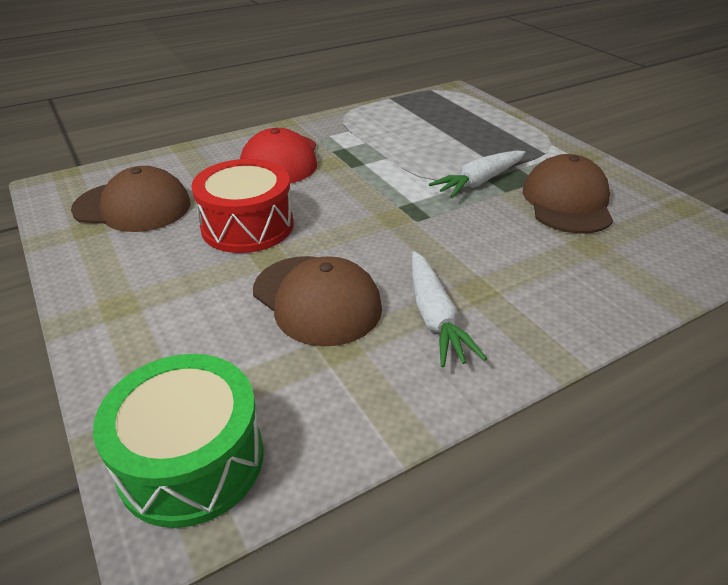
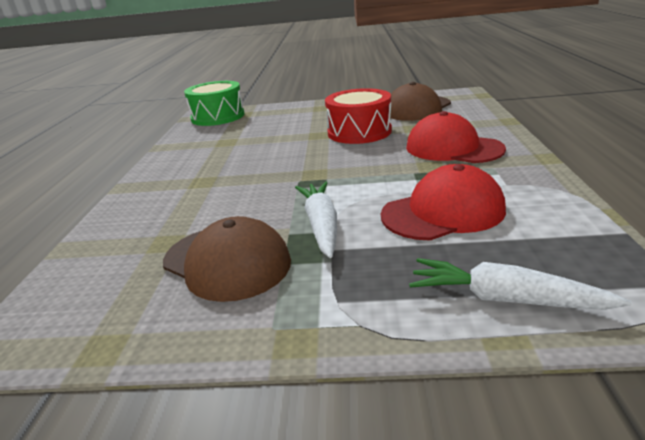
camera: 125 degrees right, 10 degrees down
(317, 299) = (264, 141): brown cap -> none
(413, 144) = (443, 212): none -> red cap
(434, 317) = (205, 165): white carrot -> white carrot (505, 299)

